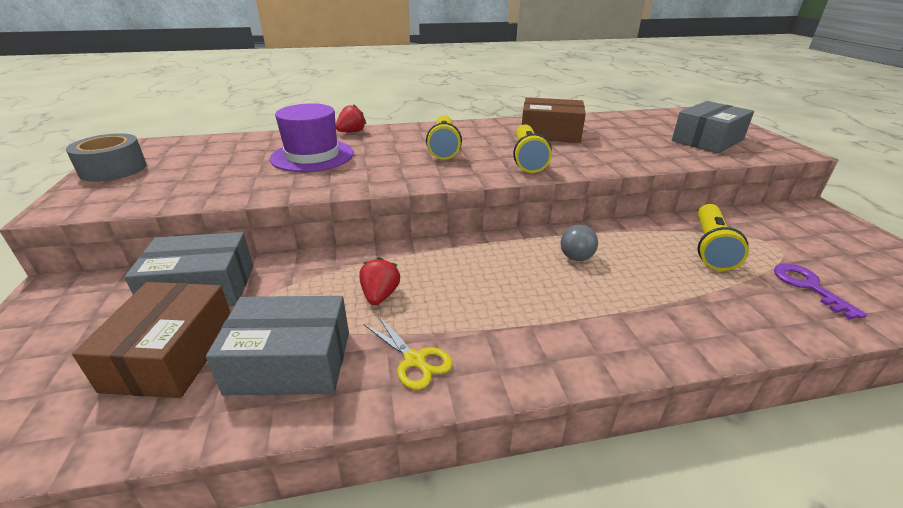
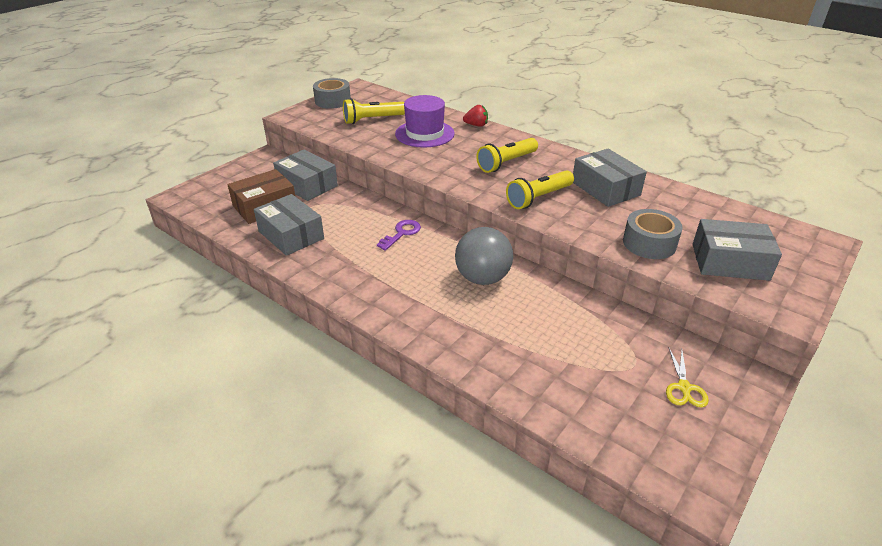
camera: 50 degrees right, 5 degrees up
(380, 295) = (360, 232): red strawberry -> none
(415, 361) = (327, 265): yellow scissors -> yellow scissors (684, 388)
(550, 133) = (605, 188): brown box -> grey box
(576, 257) = (482, 278): grey ball -> grey ball, size x2.04
(655, 151) = (649, 243): none -> grey tape
(711, 247) = (581, 331): yellow flashlight -> yellow flashlight (372, 120)
(808, 287) = (583, 389): purple key -> purple key (401, 233)

